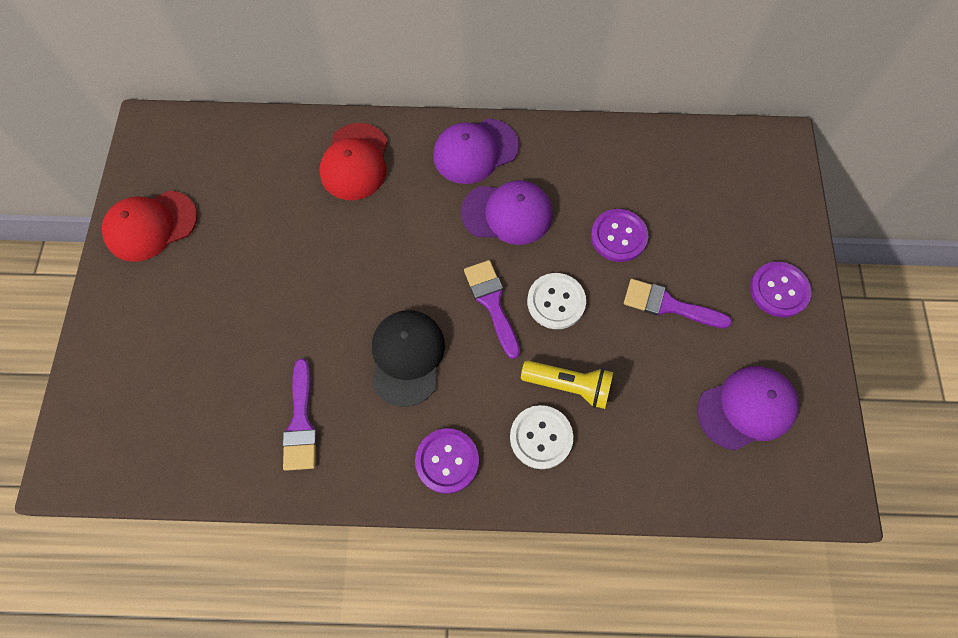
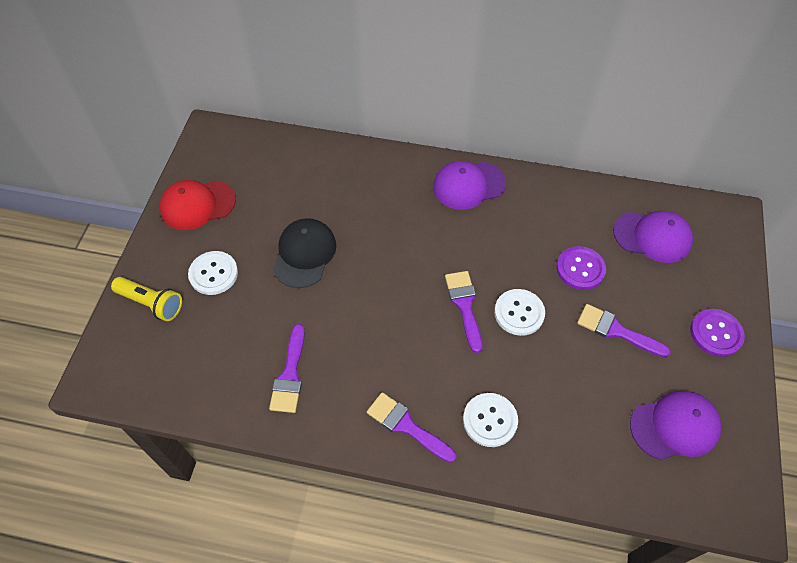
camera: 10 degrees right, 10 degrees down
(186, 311) = (213, 274): none -> white button
(355, 162) = (369, 180): red cap -> none
(407, 357) = (386, 337): black cap -> black cap (304, 254)
(447, 461) = (406, 426): purple button -> purple brush
(507, 213) = (488, 237): purple cap -> purple cap (652, 237)
(568, 385) = (520, 382): yellow flashlight -> yellow flashlight (151, 303)

